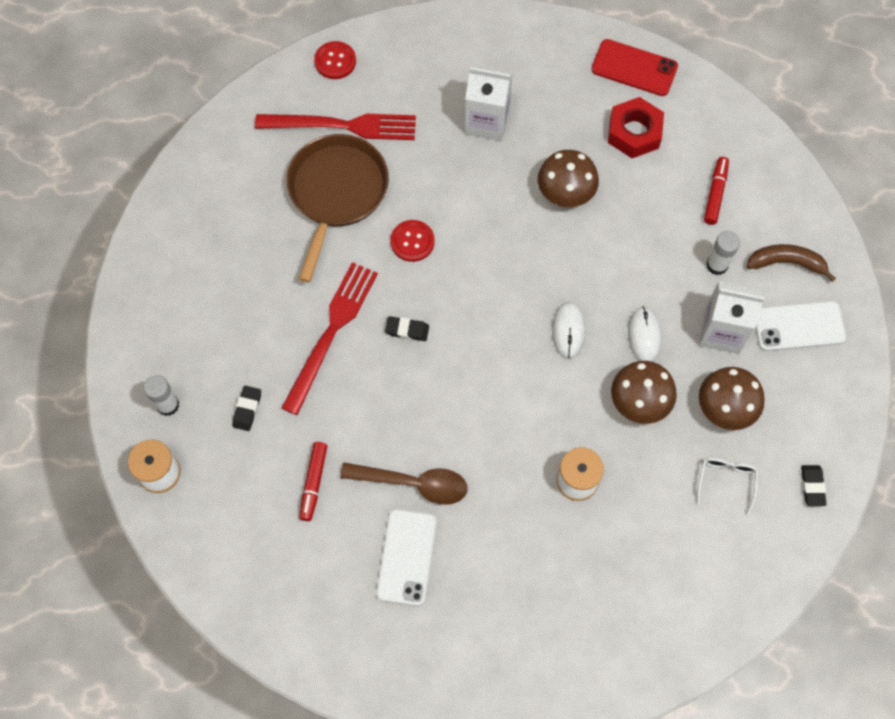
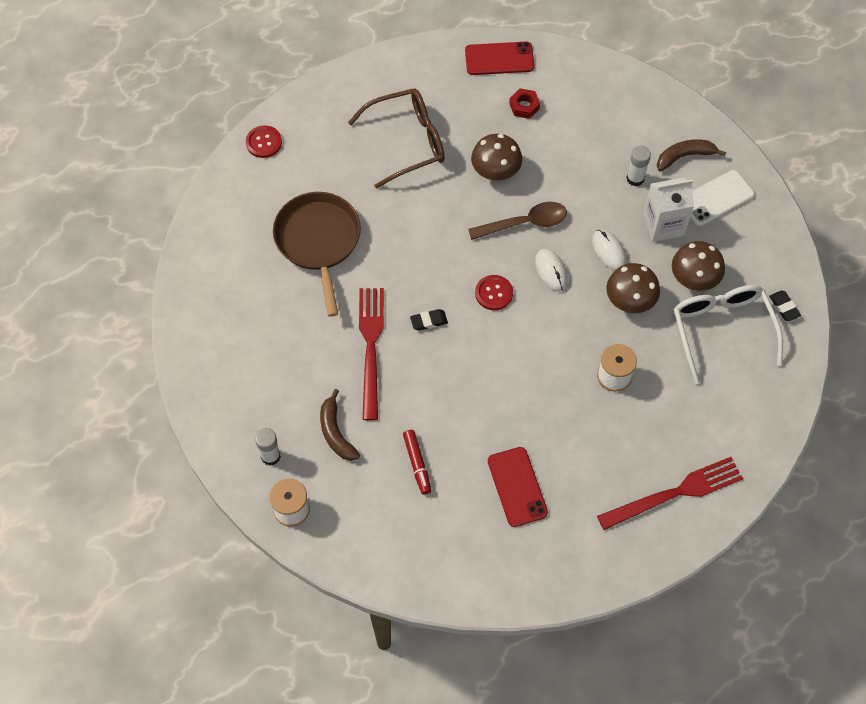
camera: 25 degrees left, 5 degrees down
(247, 409) = (336, 432): black eraser -> brown banana
(342, 126) = (296, 189): red fork -> red fork (675, 493)
(406, 557) = (517, 487): white phone -> red phone
(412, 241) = (398, 254): red button -> red button (494, 293)
(413, 483) = (494, 431): brown spoon -> brown spoon (525, 223)
(487, 121) = (407, 142): white carton -> brown glasses
(634, 132) = (524, 106): red nut -> red nut, size x0.62
(715, 194) = (607, 127): red marker -> none
(726, 480) = (721, 329): white glasses -> white glasses, size x2.12

